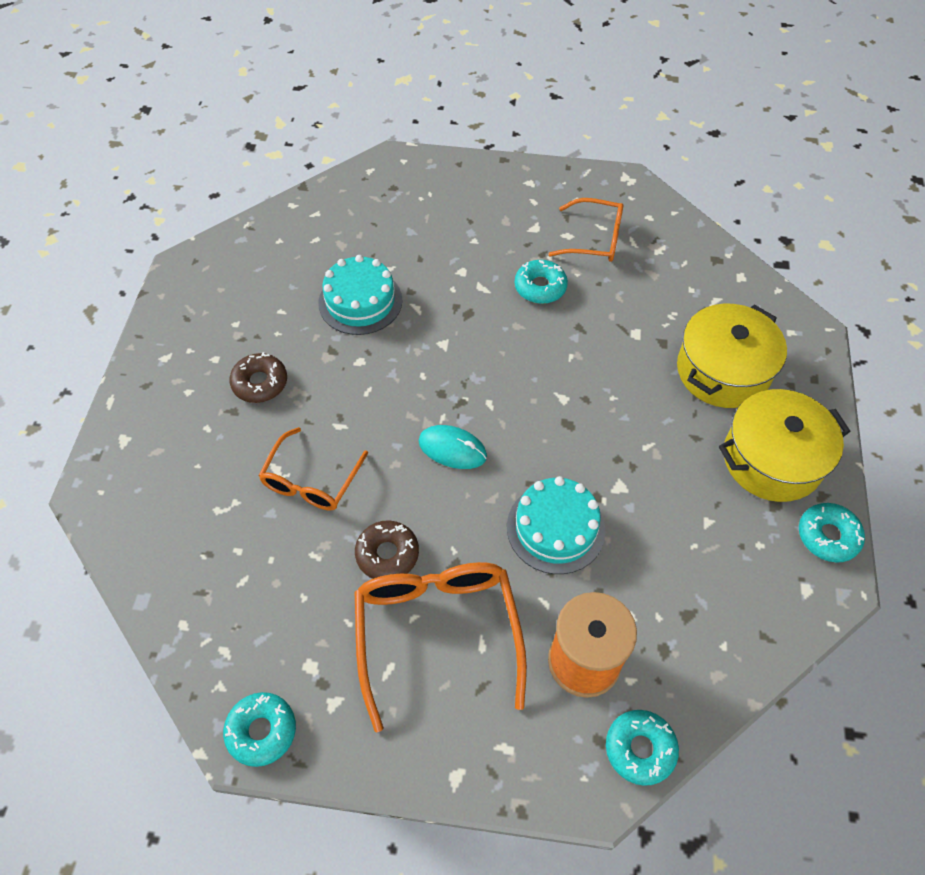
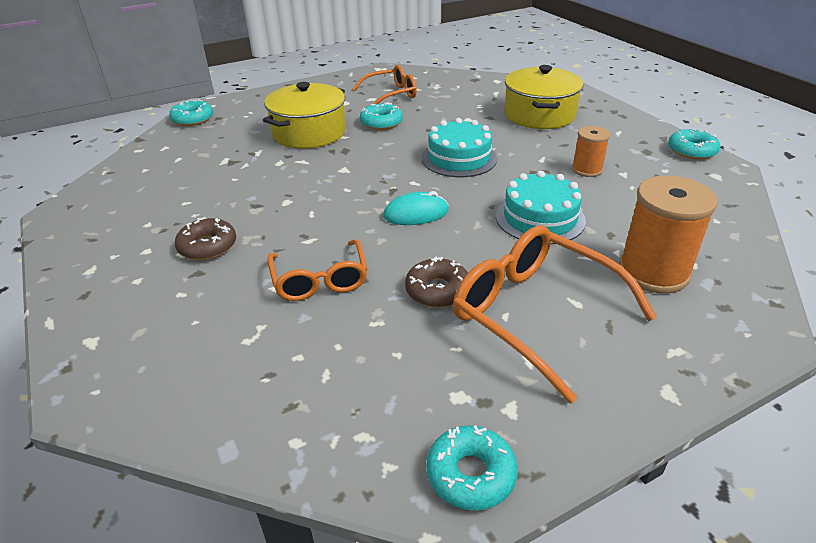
camera: 35 degrees left, 20 degrees down
(360, 301) = (252, 174): turquoise cake -> turquoise cake (459, 158)
(640, 749) = (753, 296): turquoise donut -> turquoise donut (192, 119)
(675, 491) = (587, 170): none -> orange spool
(772, 459) = (617, 135): yellow pot -> yellow pot (309, 133)

